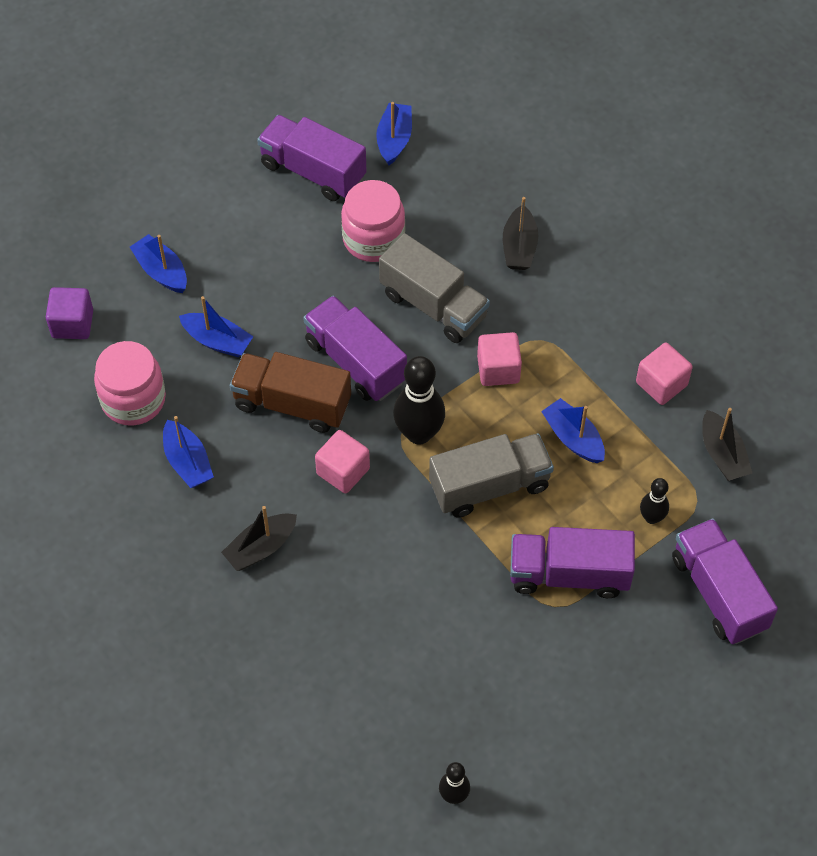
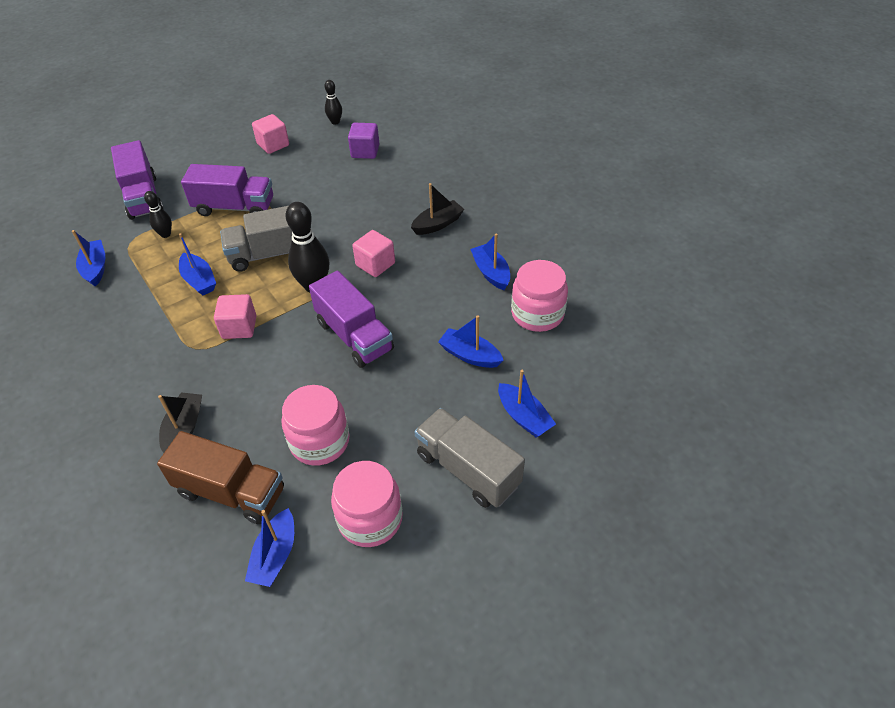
camera: 175 degrees left, 10 degrees down
(72, 324) = (599, 373): purple cube -> purple cube (365, 151)
(292, 404) = (409, 308): brown truck -> brown truck (231, 492)
(313, 171) = (370, 519): purple truck -> pink jar
(433, 305) = (278, 379): grey truck -> grey truck (468, 469)
(661, 384) = (114, 314): pink cube -> pink cube (273, 145)
(722, 454) = (95, 268): black boat -> blue boat

